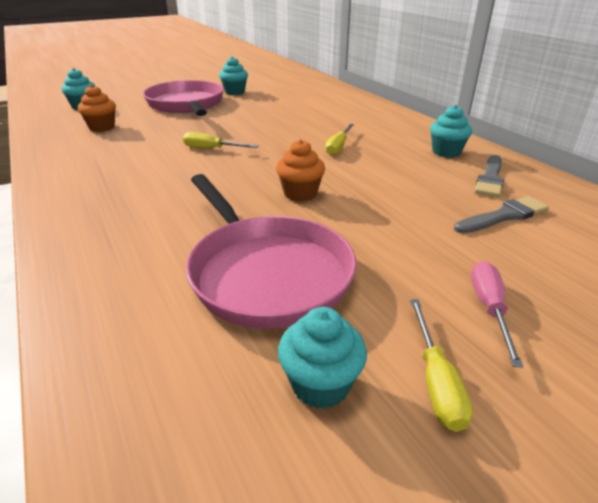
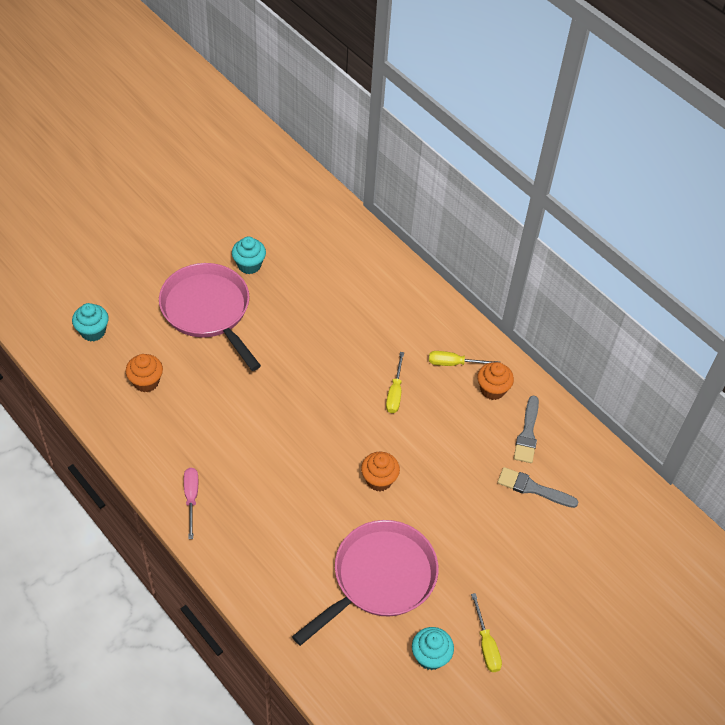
camera: 15 degrees left, 20 degrees up
(212, 149) = (278, 414): yellow screwdriver -> yellow screwdriver (454, 363)
(266, 273) = (379, 578): pink pan -> pink pan turned 90 degrees counterclockwise
(446, 152) = (492, 390): turquoise cupcake -> orange cupcake
(489, 308) = (515, 588): pink screwdriver -> pink screwdriver (191, 498)
(504, 216) = (533, 488): grey brush -> grey brush turned 120 degrees counterclockwise

